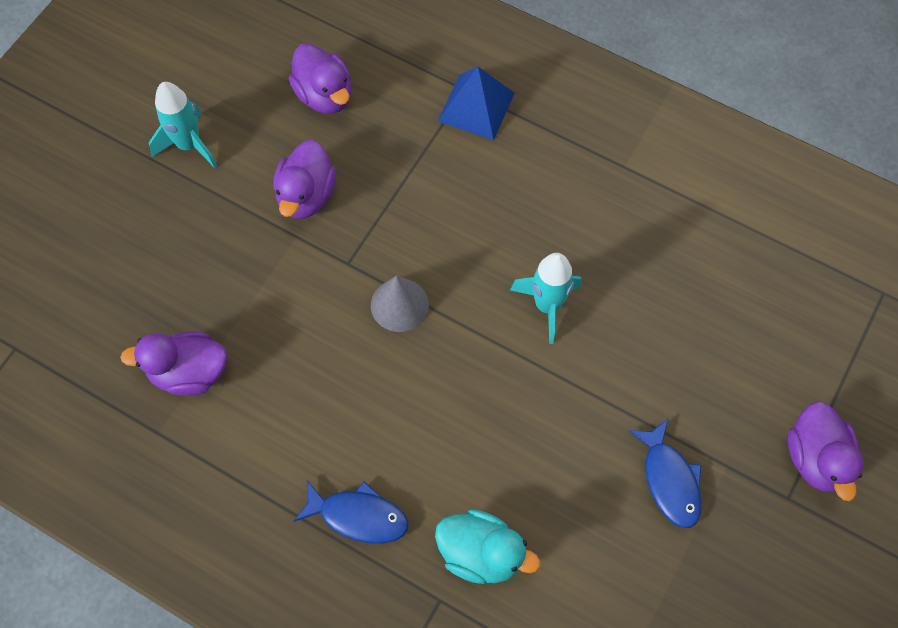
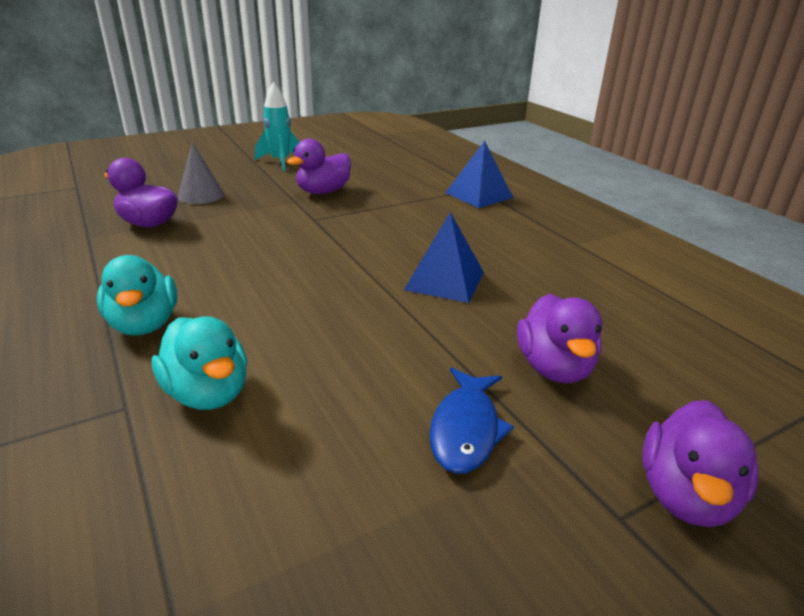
camera: 30 degrees right, 35 degrees down
(324, 95) = (382, 169): purple duck -> purple duck (554, 368)
(358, 516) = (144, 324): blue fish -> turquoise duck
(399, 305) = (326, 244): grey cone -> grey cone (201, 195)
(547, 305) = (444, 281): turquoise rocket -> blue pyramid

